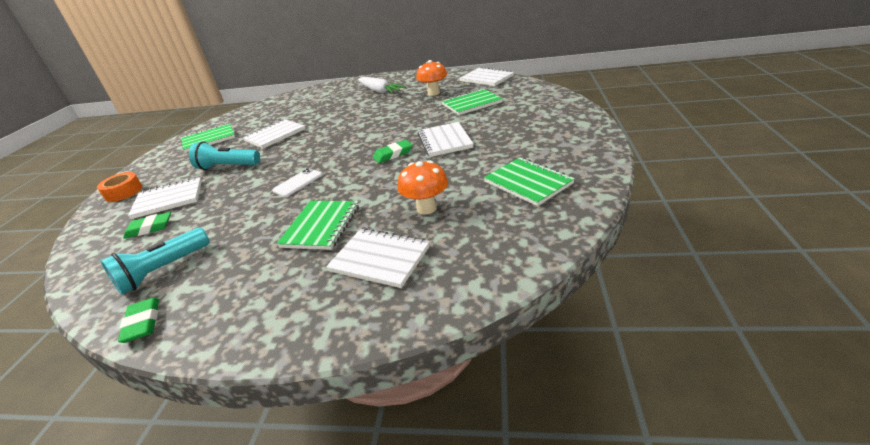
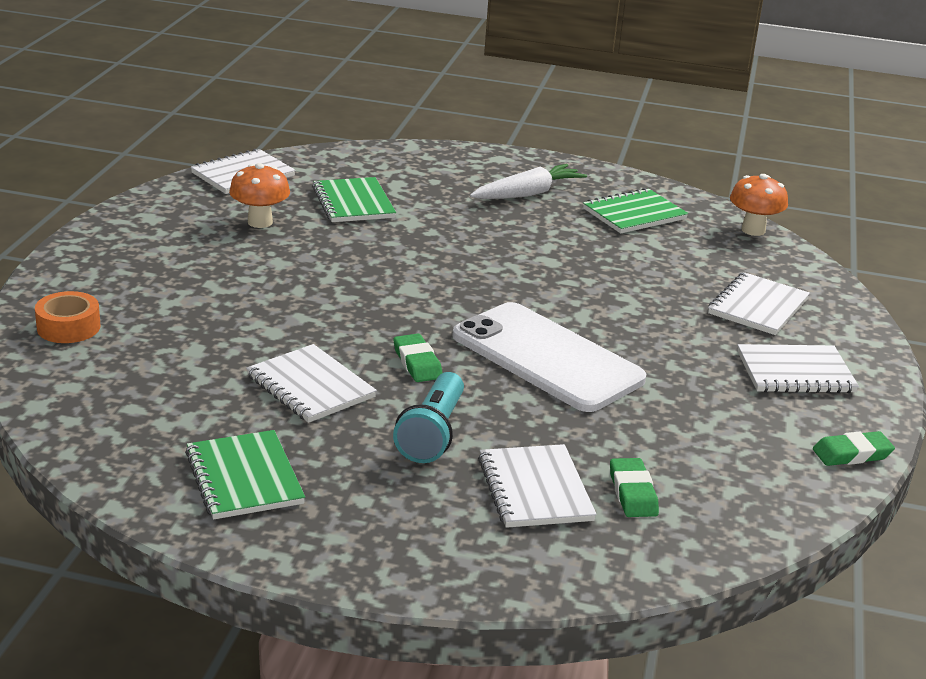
camera: 90 degrees left, 5 degrees down
(123, 192) = (466, 562): orange tape -> orange tape (68, 327)
(163, 270) = (752, 456): turquoise flashlight -> none
(298, 183) = (547, 357): white phone -> white phone, size x2.41
(321, 226) = (681, 339): green notebook -> none
(379, 91) = (173, 267): white carrot -> white carrot (527, 194)
(393, 154) = (499, 279): green eraser -> green eraser (417, 363)
(426, 208) = (665, 272): orange mushroom -> orange mushroom (753, 230)
(444, 141) = (483, 240): white notebook -> white notebook (795, 372)

